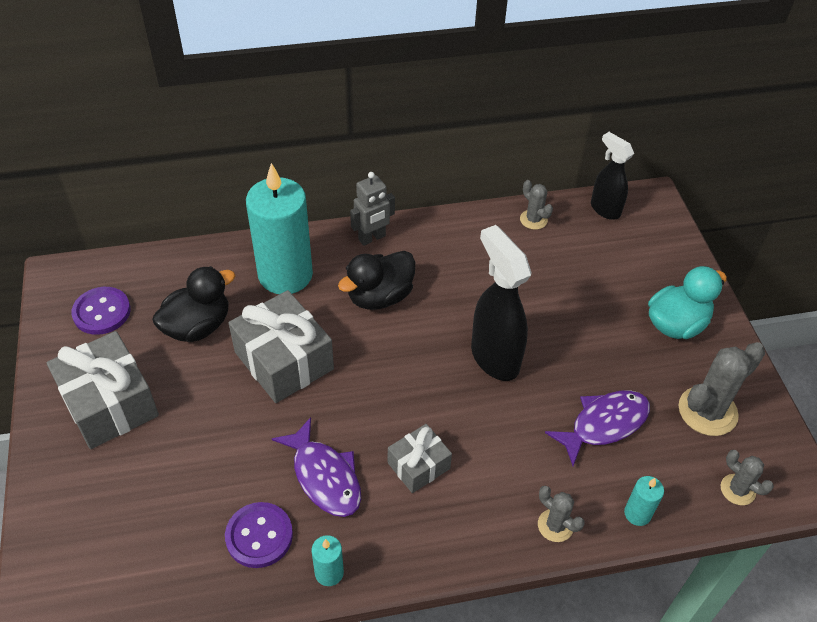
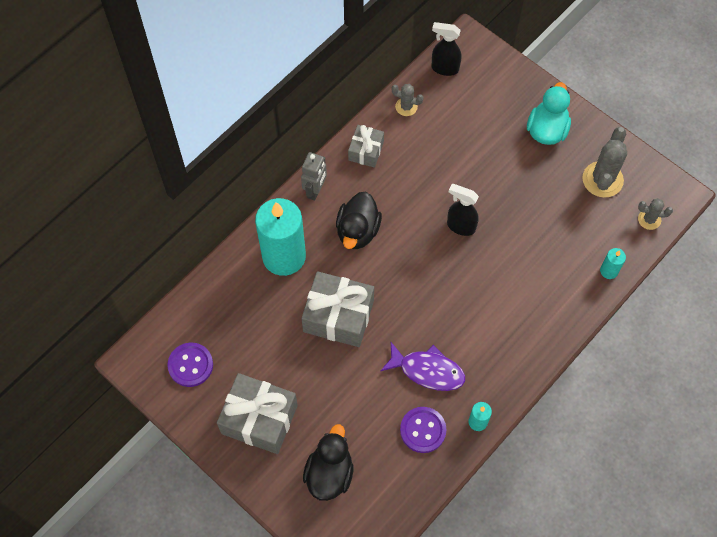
camera: 35 degrees left, 15 degrees up
(198, 326) = (263, 331): black duck -> black duck (329, 473)
(418, 466) = (473, 326): grey gift -> grey gift (366, 151)
(494, 357) = (460, 226): black spray bottle -> black spray bottle, size x0.63
(555, 525) = (572, 309): grey cactus -> none
(604, 424) = (554, 227): purple fish -> none

